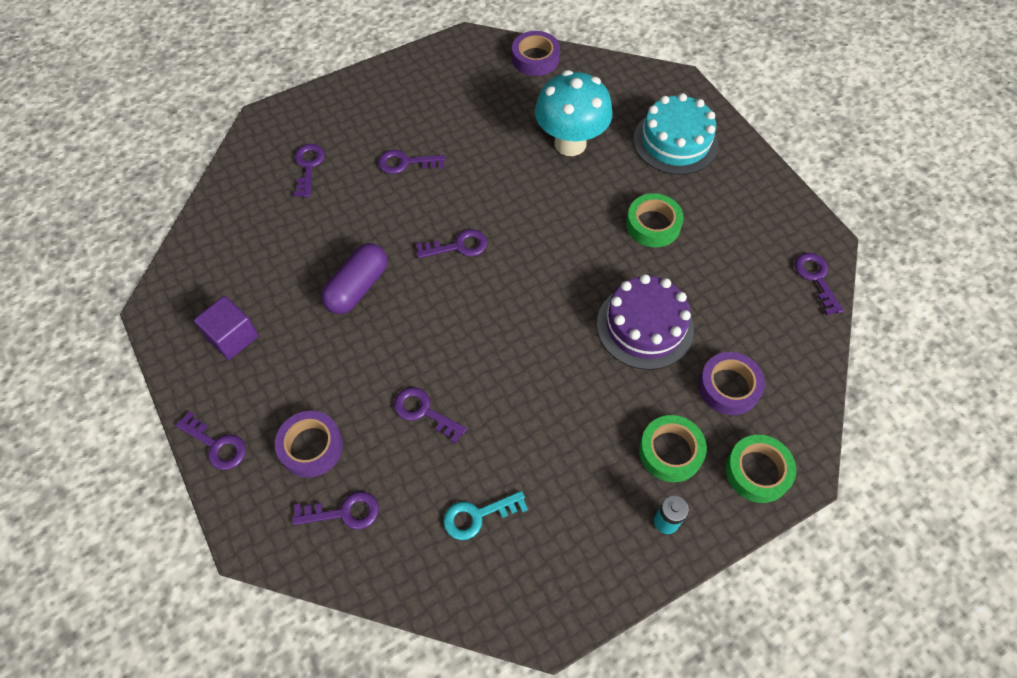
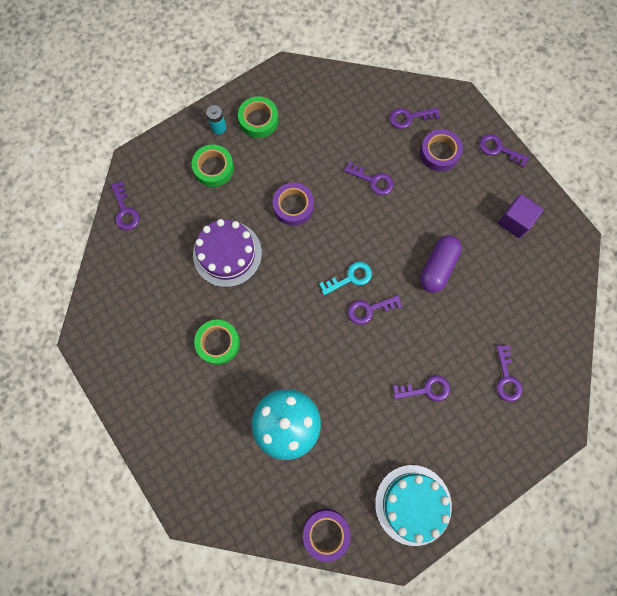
camera: 175 degrees right, 15 degrees up
(477, 516) = (330, 122): turquoise key -> turquoise key (350, 278)
(675, 141) = (195, 434): turquoise cake -> turquoise cake (413, 504)
(729, 387) = (172, 213): purple tape -> purple tape (293, 206)
(757, 471) = (160, 160): green tape -> green tape (258, 120)
(816, 278) = (97, 304): purple key -> purple key (125, 211)

